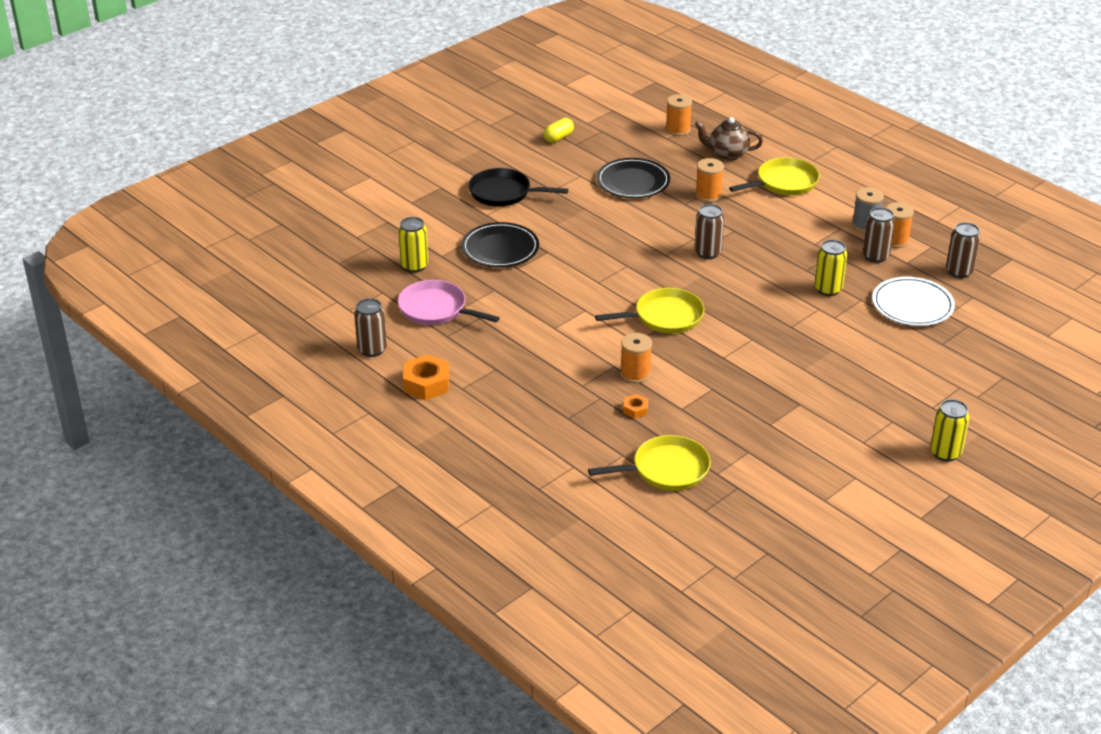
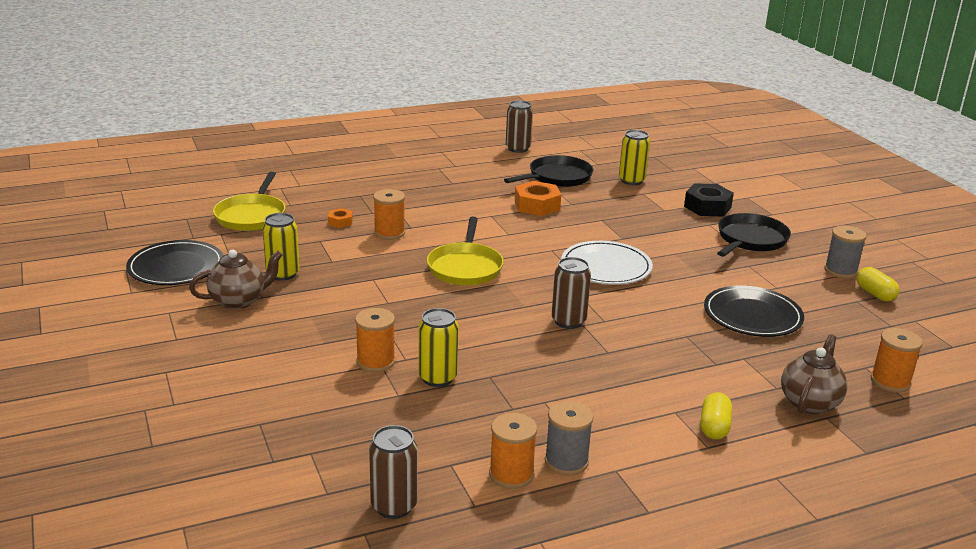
camera: 110 degrees right, 10 degrees down
(426, 383) = (456, 158): orange nut -> orange nut (537, 205)
(435, 309) = (557, 177): pink pan -> black pan
(449, 219) = (707, 207): none -> black nut
(500, 248) = (641, 218): black plate -> black plate (176, 267)
(530, 152) = (840, 271): none -> grey spool
(708, 195) = (700, 357): orange spool -> orange spool (376, 362)
(784, 182) = (714, 427): yellow pan -> yellow capsule
(816, 413) = (239, 301): none -> brown teapot
(875, 256) = (483, 441): brown can -> none
(912, 305) = (354, 431): white plate -> white plate (606, 267)
(945, 453) = (93, 352): yellow can -> yellow can (283, 274)

